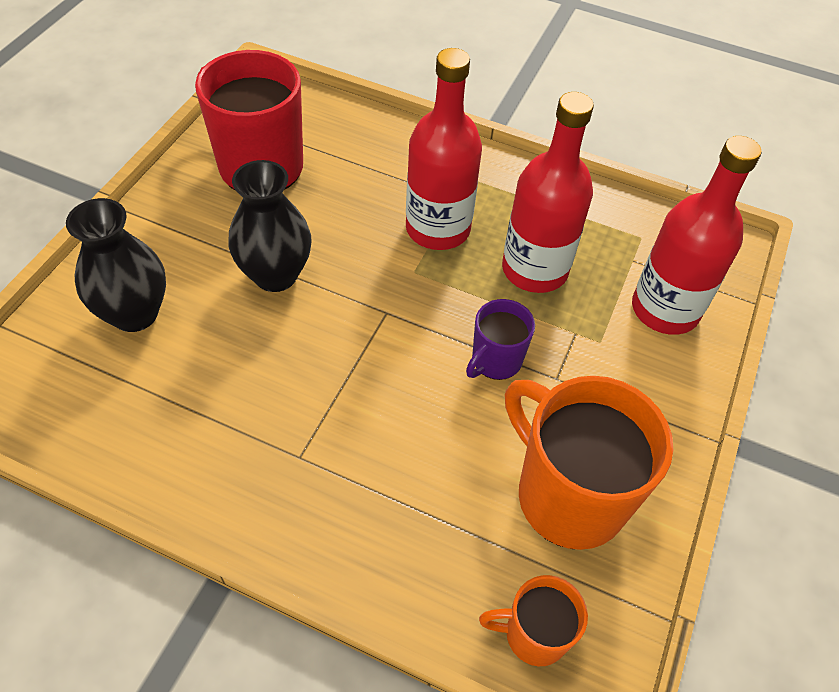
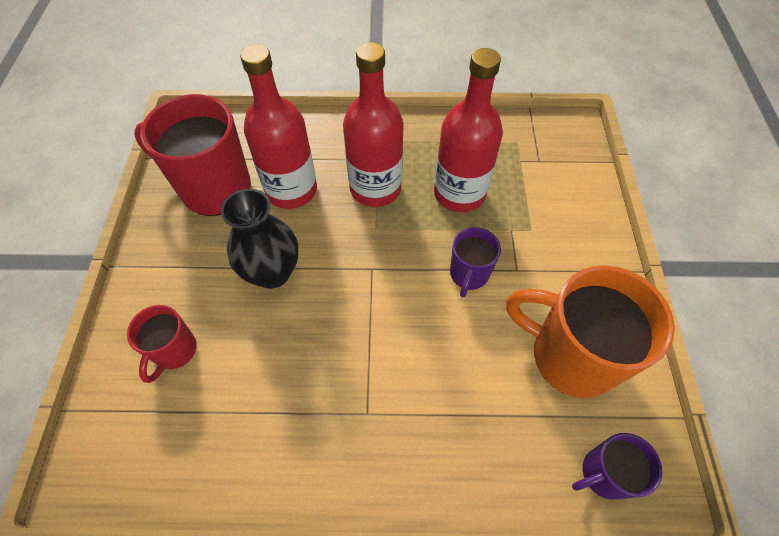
camera: 20 degrees left, 5 degrees up
(135, 313) = (174, 351): black vase -> red mug
(533, 634) = (604, 474): orange mug -> purple mug
(665, 309) = (560, 189): red bottle -> red bottle (291, 190)

